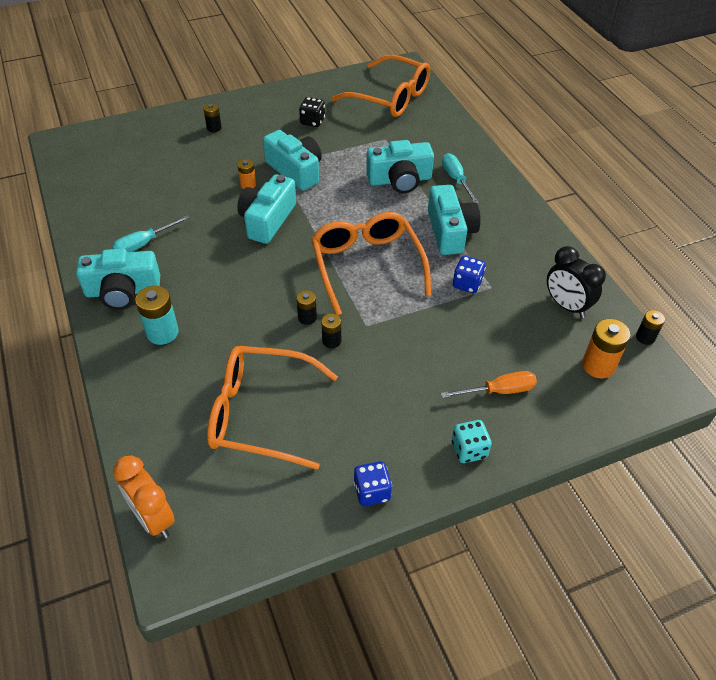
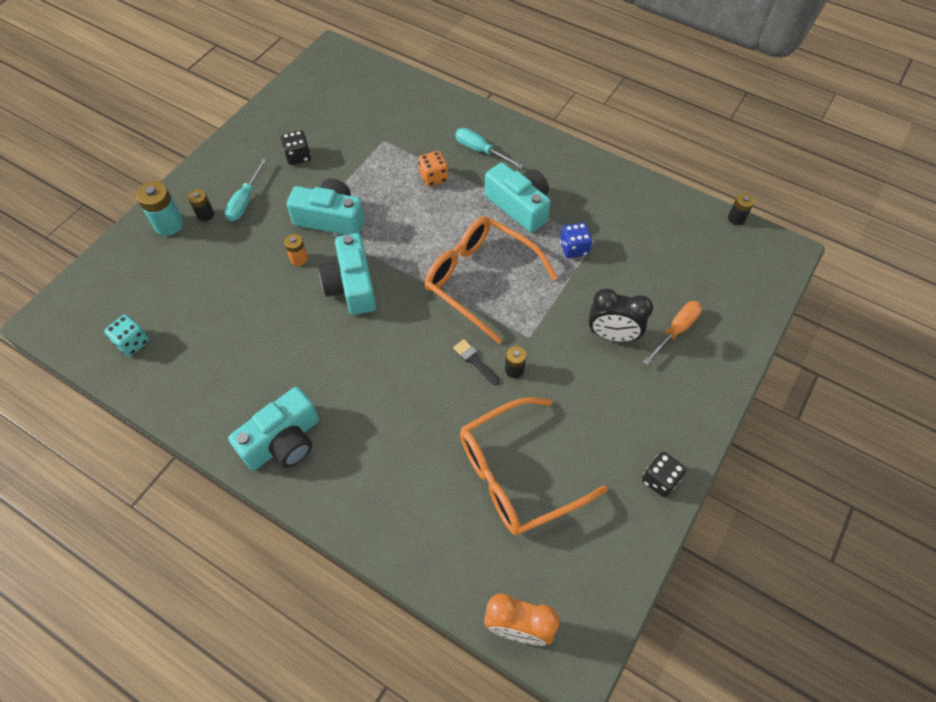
camera: 35 degrees left, 10 degrees up
(144, 244) = (256, 380): turquoise screwdriver -> turquoise screwdriver (245, 201)
(162, 332) = (362, 457): turquoise battery -> turquoise battery (169, 224)
(307, 318) = (475, 361): black battery -> black brush
(372, 492) = (660, 480): blue dice -> black dice
(390, 97) = (349, 92): orange glasses -> none
(400, 180) = (433, 177): turquoise camera -> orange dice
(469, 450) = (696, 395): turquoise dice -> turquoise dice (132, 342)
(566, 306) = (662, 224): black clock -> black clock (612, 335)
(598, 365) = (724, 263): orange battery -> none

